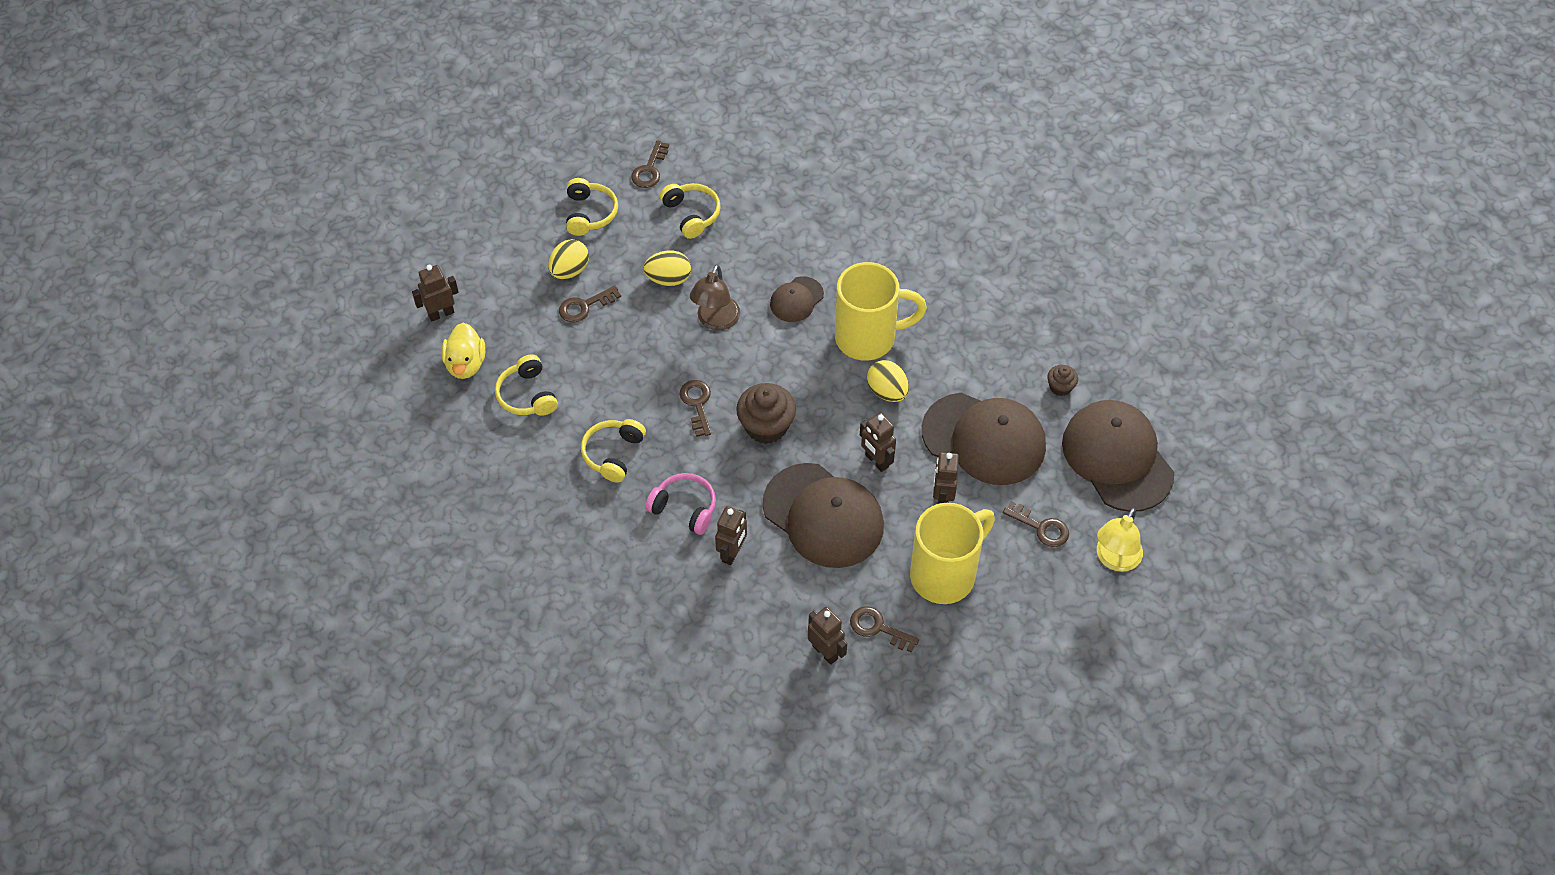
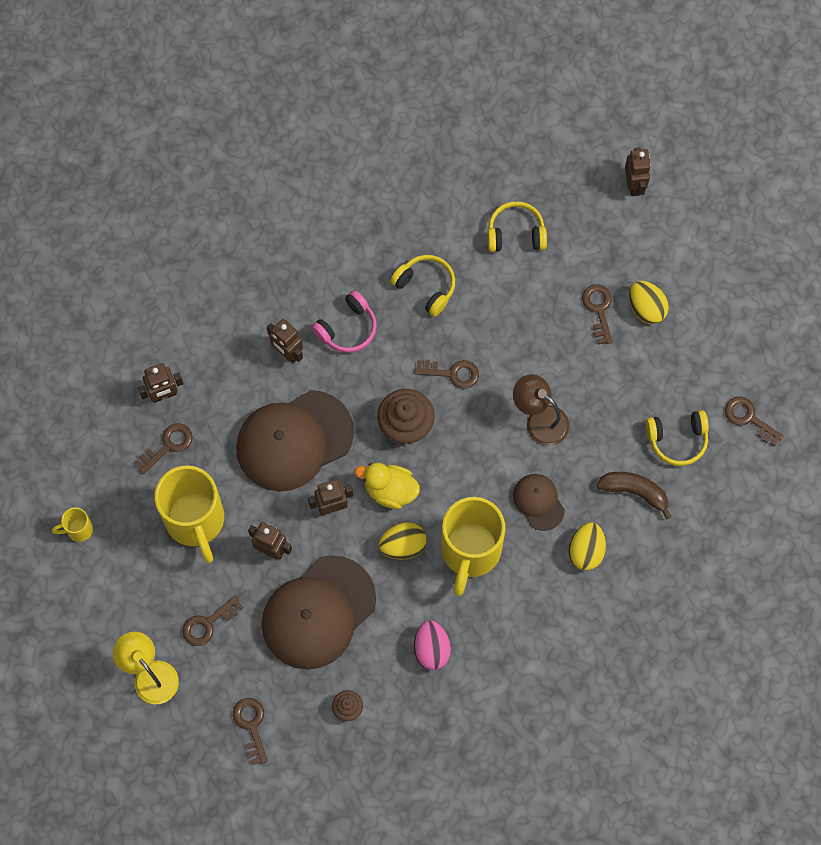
camera: 110 degrees right, 15 degrees up
(465, 364) = (569, 191): yellow duck -> yellow duck (390, 490)
(589, 213) = (710, 346): yellow headphones -> none
(668, 279) = (605, 393): yellow egg -> yellow egg (586, 551)
(755, 232) = (634, 492): none -> brown banana
(973, 340) = (431, 649): none -> pink egg
(1004, 680) = (78, 530): none -> yellow mug
(1117, 458) = (251, 726): brown cap -> brown key

